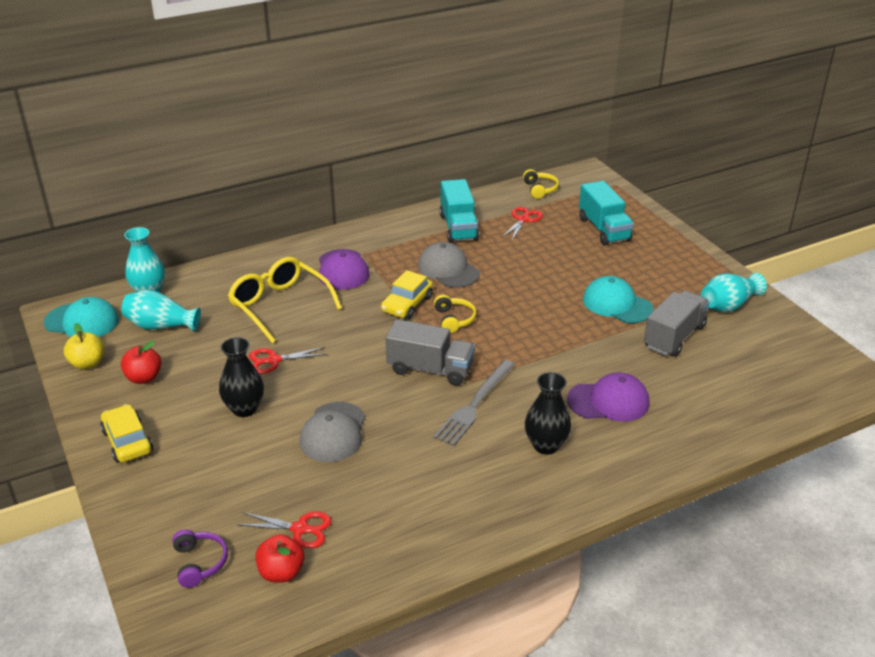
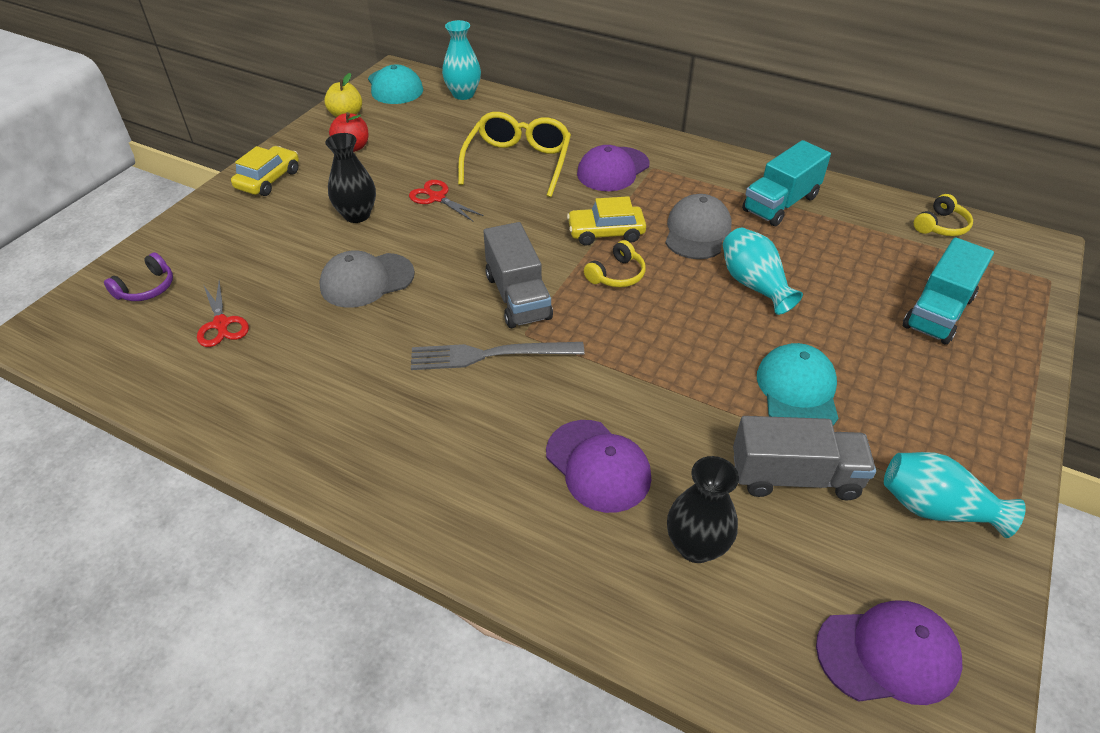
camera: 55 degrees right, 10 degrees up
(161, 326) = (425, 121): turquoise vase -> turquoise vase (753, 284)
(281, 572) = (159, 340): red apple -> none
(523, 219) = (862, 240): red scissors -> none
(546, 445) = (470, 443): black vase -> black vase (696, 546)
(796, 365) = (888, 654): none -> purple cap

